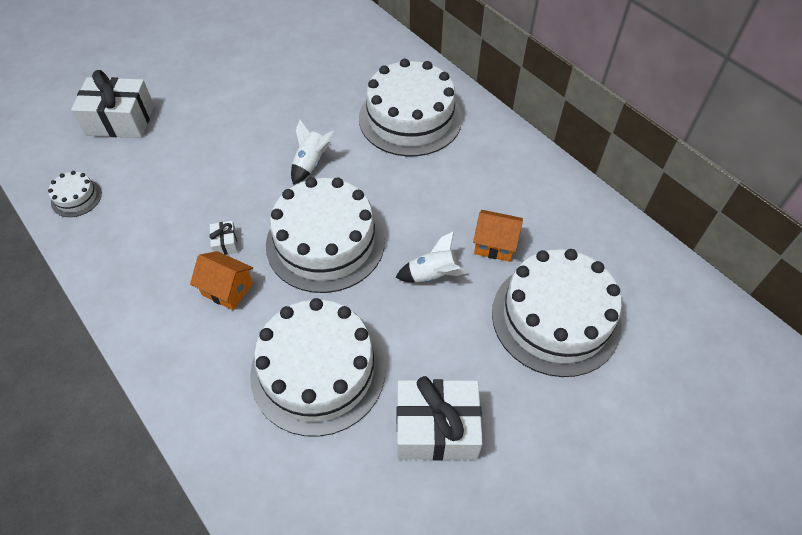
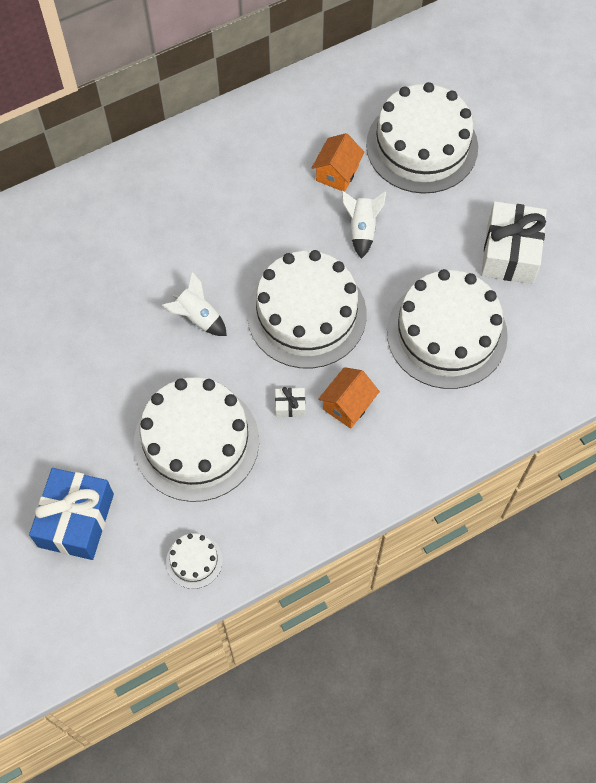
camera: 80 degrees left, 10 degrees up
(120, 120) = (76, 520): white gift -> blue gift
(410, 118) = (153, 214): white cake -> white cake (196, 441)

